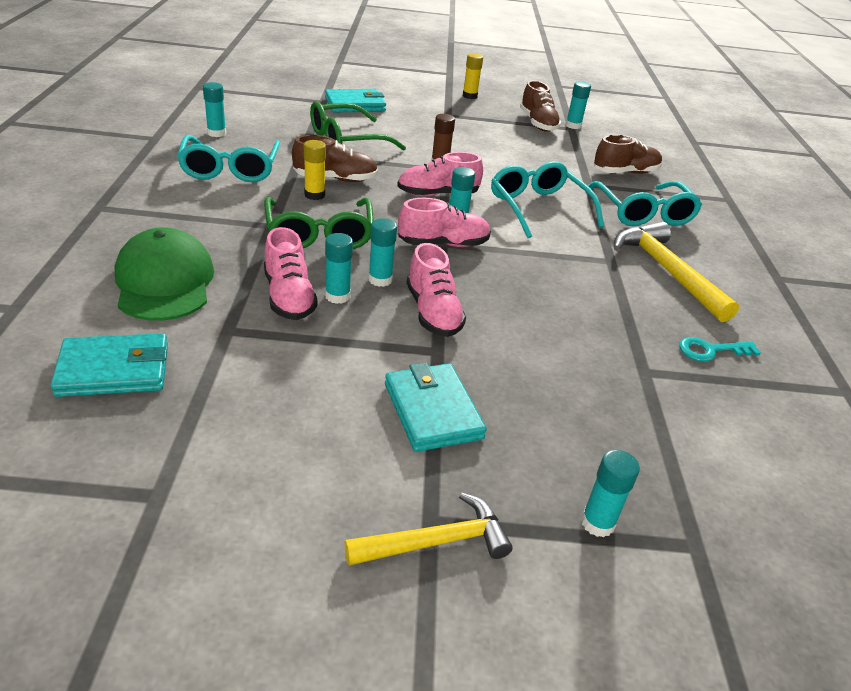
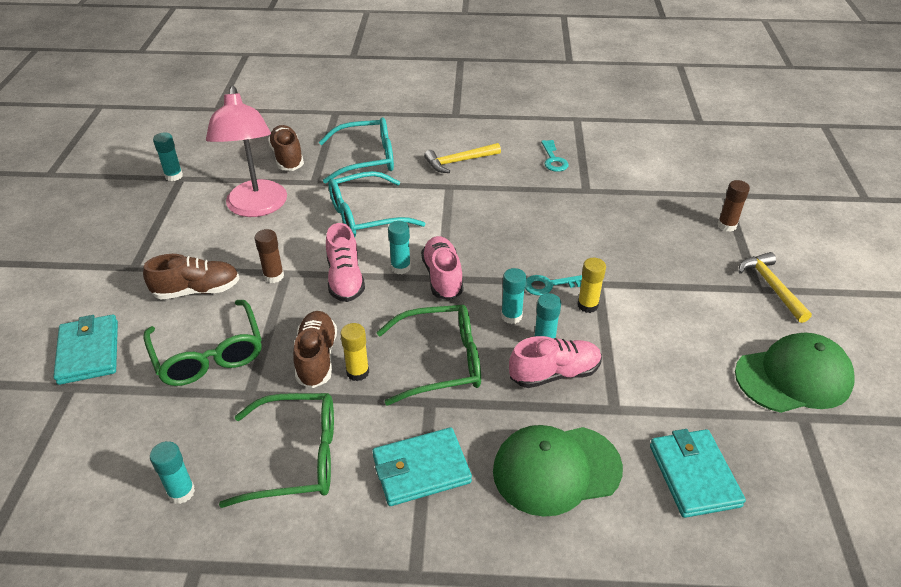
camera: 85 degrees left, 5 degrees up
(230, 169) = (297, 458): turquoise glasses -> green glasses
(231, 508) = (793, 377): none -> green cap
(432, 411) = (664, 286): turquoise wallet -> turquoise wallet (421, 469)
(433, 312) = (550, 285): pink shoe -> turquoise key
(469, 96) = (73, 247): yellow glue stick -> yellow glue stick (587, 305)
(537, 158) = (256, 207): none -> pink lamp
(538, 123) = (166, 199): brown shoe -> brown shoe (197, 290)
(597, 523) = (727, 225): turquoise glue stick -> brown glue stick
(667, 272) = (459, 161): yellow hammer -> yellow hammer, size x0.65

